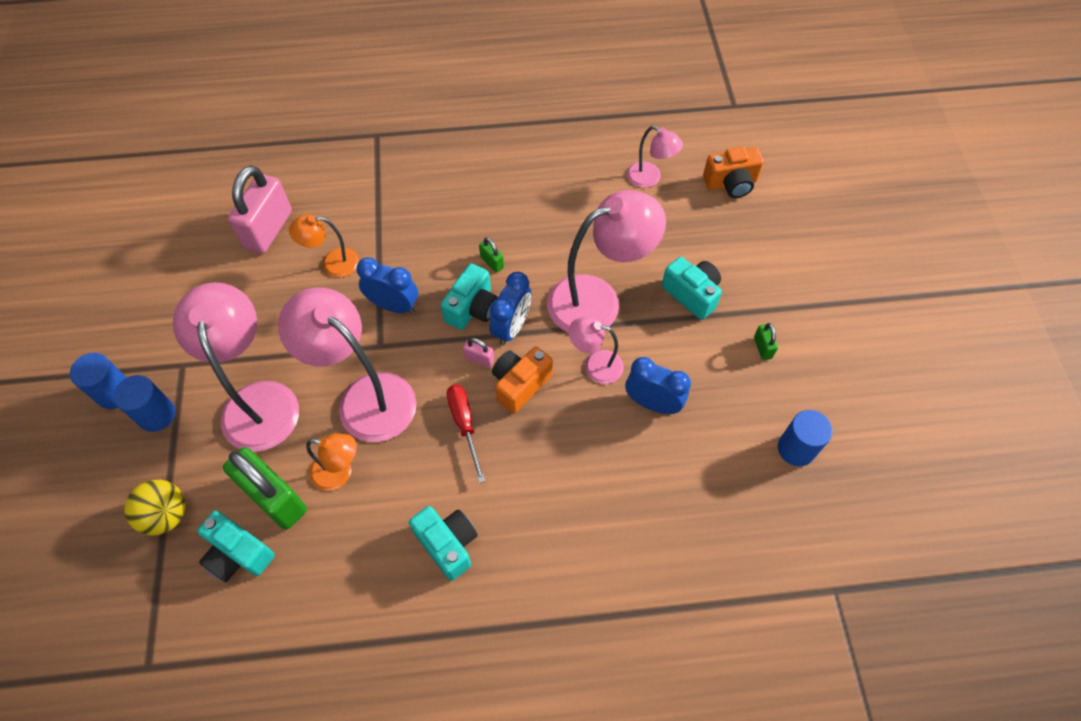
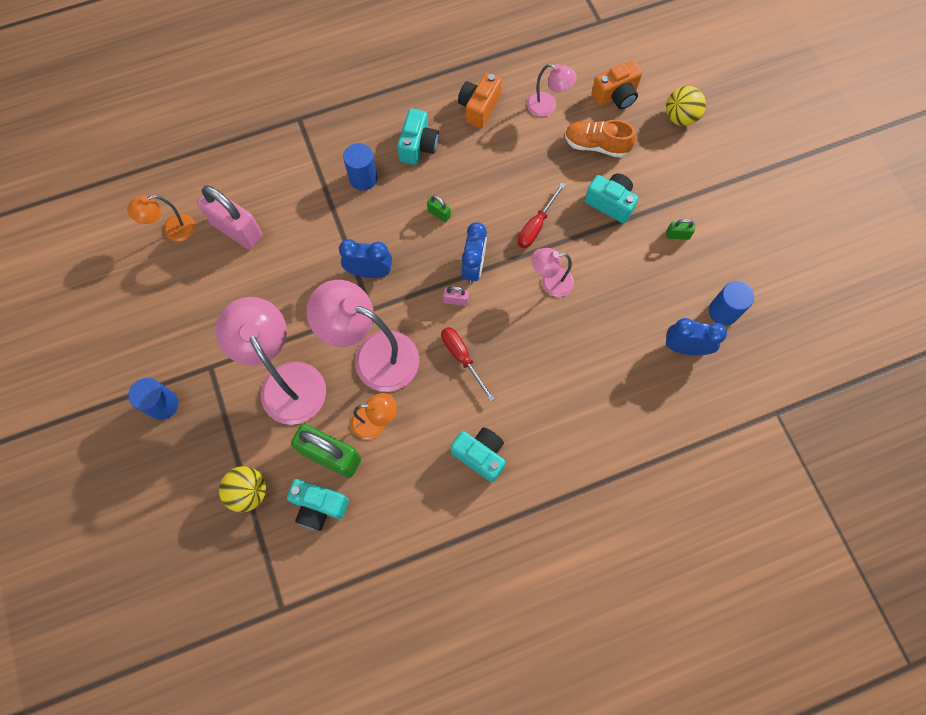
camera: 15 degrees left, 10 degrees up
(157, 415) = (206, 414): blue cylinder -> blue cylinder (363, 178)
(268, 229) = (237, 229): pink padlock -> pink padlock turned 60 degrees counterclockwise
(332, 263) = (304, 247): orange lamp -> orange lamp (172, 230)
(472, 308) = (436, 258): turquoise camera -> turquoise camera (418, 146)
(520, 384) = (495, 313): orange camera -> orange camera (479, 108)
(598, 299) = (536, 226): pink lamp -> red screwdriver
(652, 403) = (604, 302): blue clock -> blue clock (685, 347)
(693, 230) = (596, 145): none -> orange shoe
(762, 347) = (677, 235): green padlock -> green padlock turned 60 degrees counterclockwise
(800, 221) = (680, 117): none -> yellow ball

